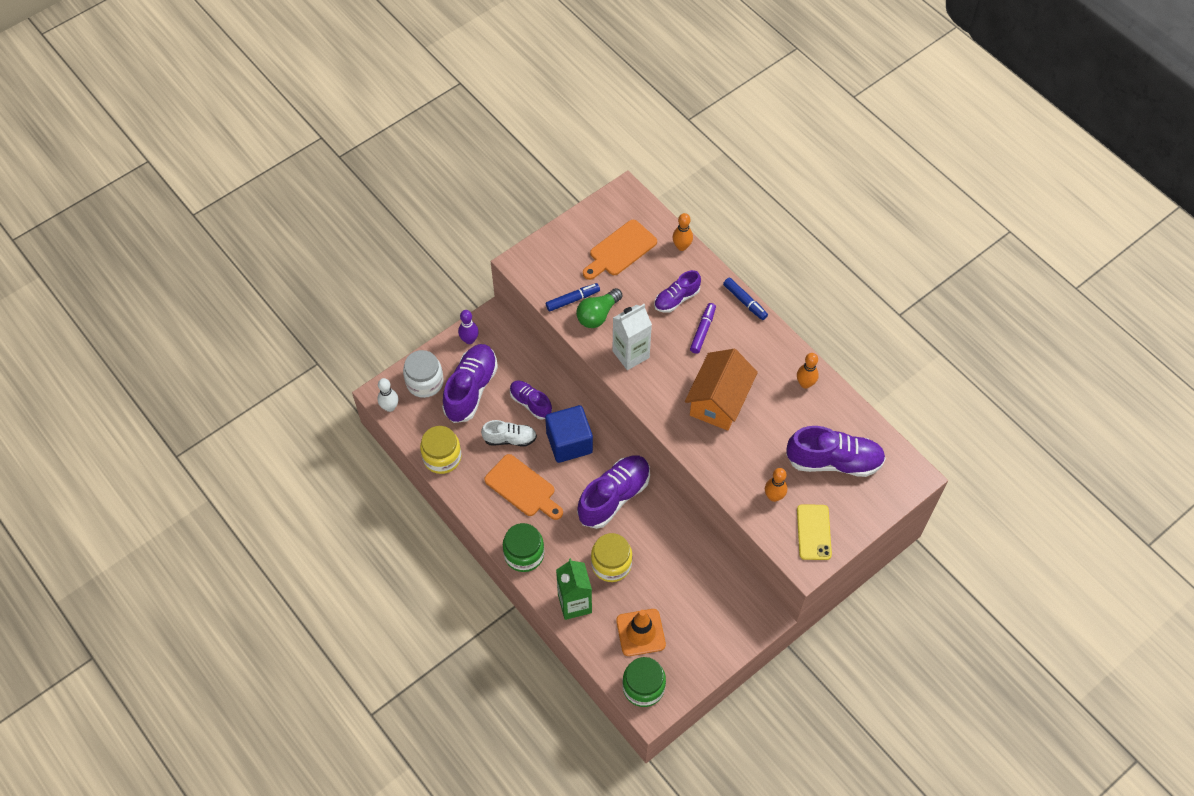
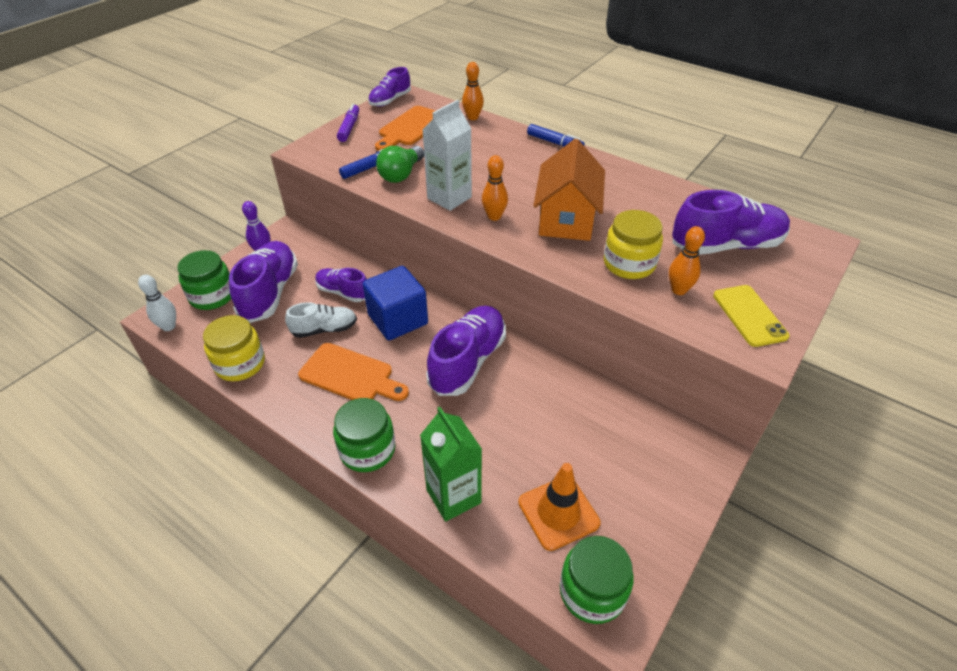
camera: 15 degrees left, 15 degrees down
(424, 382) = (212, 296): white jar -> green jar
(611, 564) = (488, 435): yellow jar -> yellow jar (629, 264)
(676, 299) = (483, 151): purple shoe -> purple shoe (390, 100)
(702, 331) = (521, 169): purple marker -> purple marker (349, 128)
(805, 384) = (652, 190): orange bowling pin -> orange bowling pin (494, 216)

